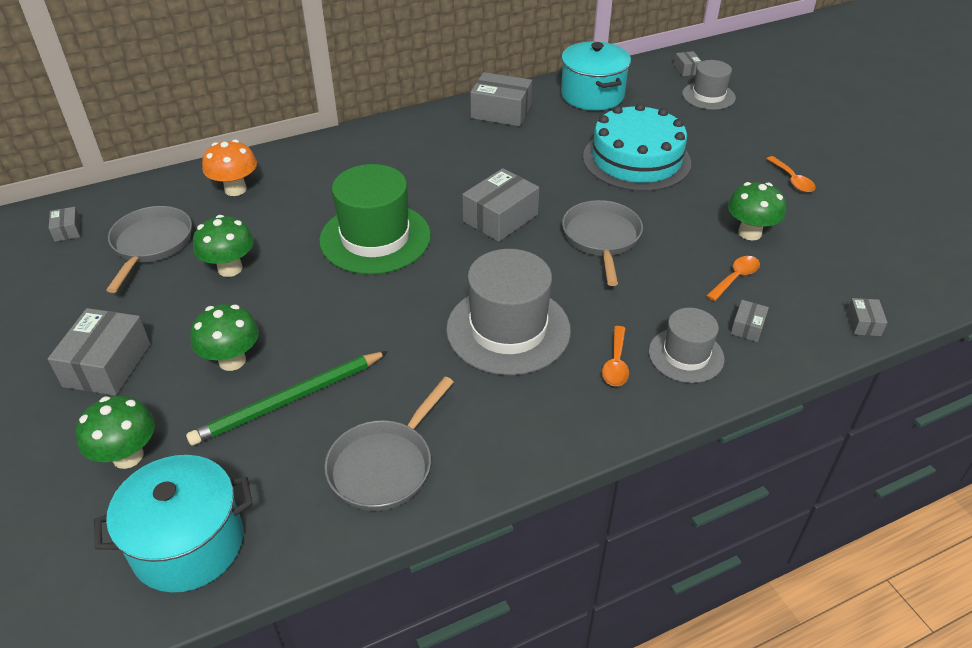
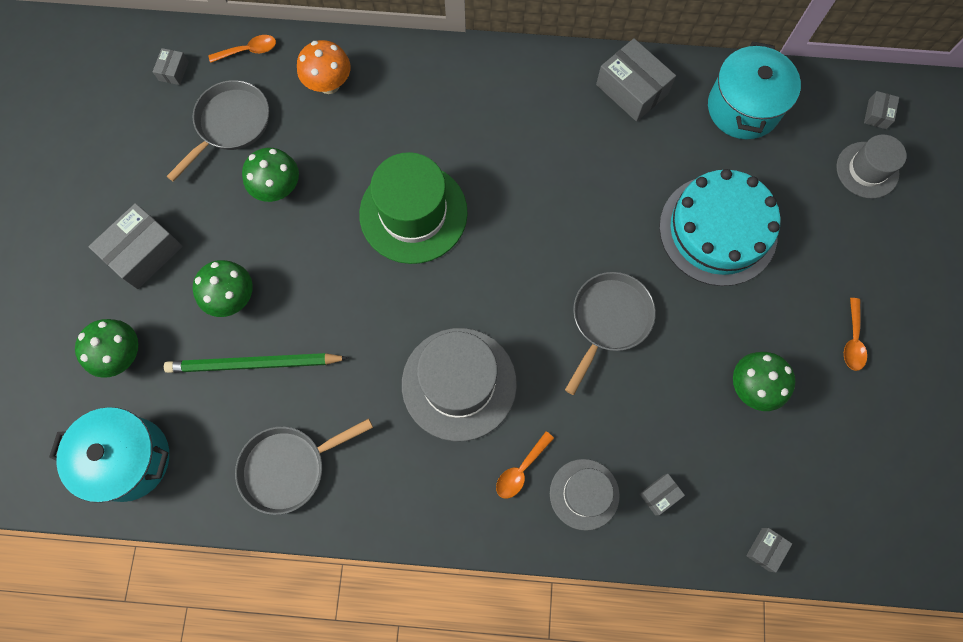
camera: 30 degrees right, 30 degrees up
(500, 218) = (536, 244): grey box -> none
(735, 278) = (694, 434): orange spoon -> orange spoon (248, 51)

